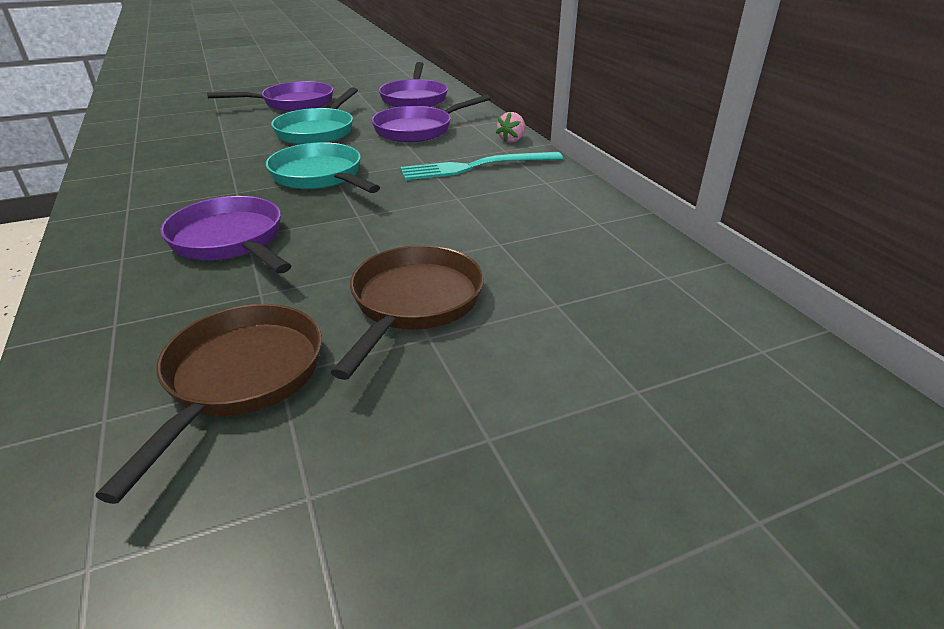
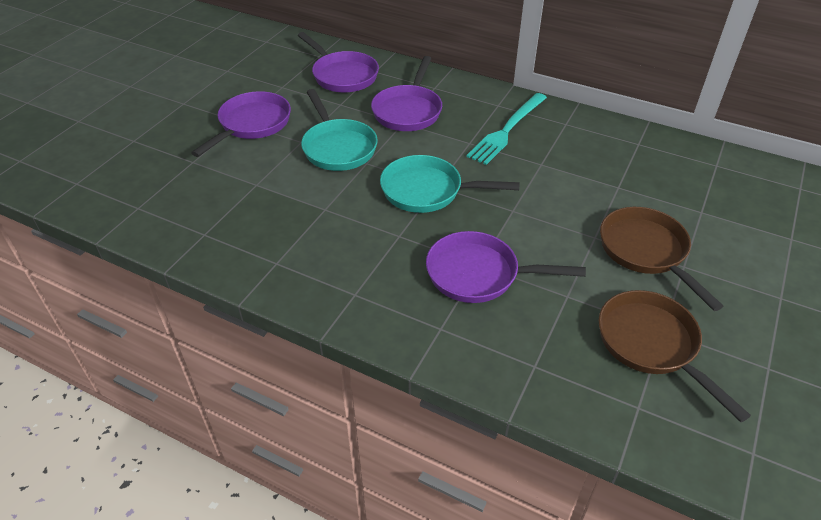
camera: 40 degrees left, 10 degrees up
(512, 140) = (486, 92): pink strawberry -> none

